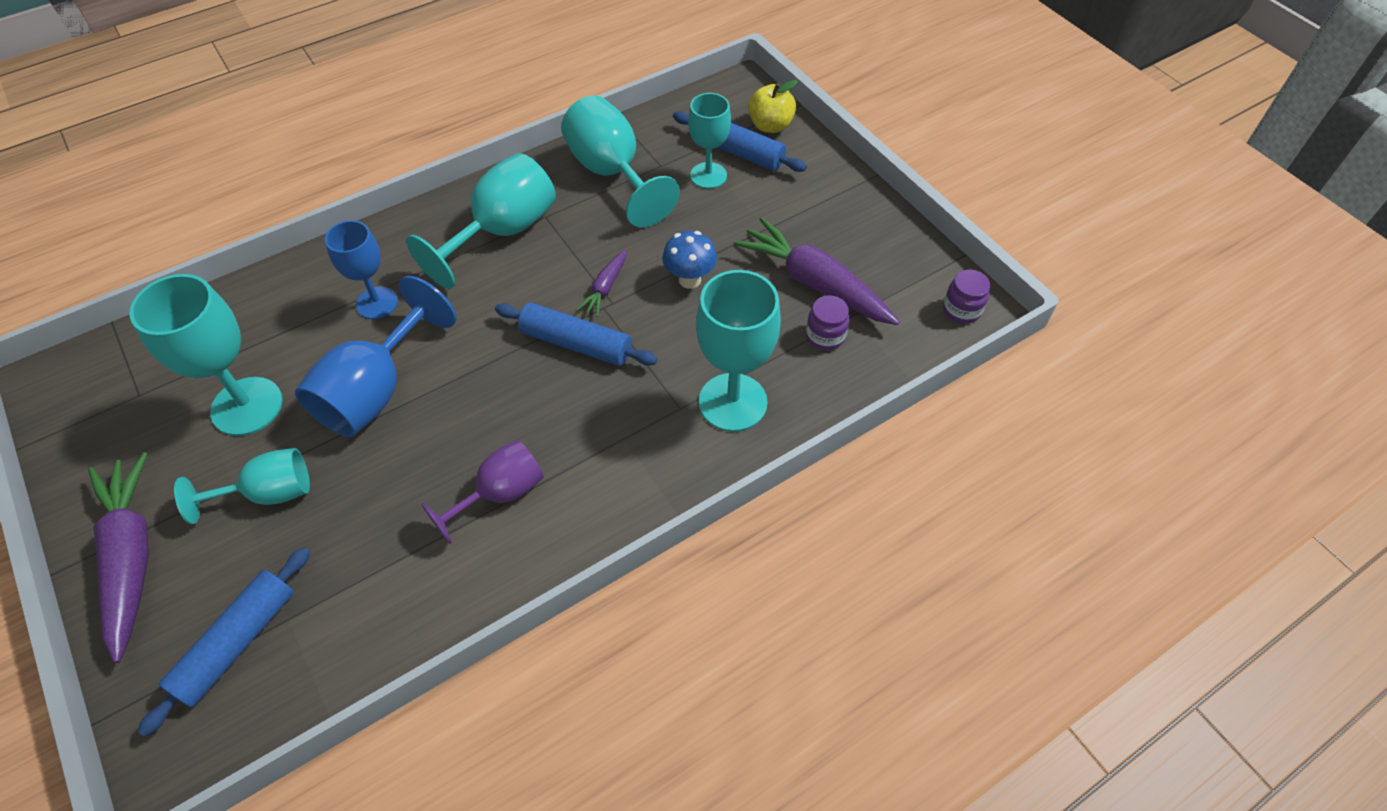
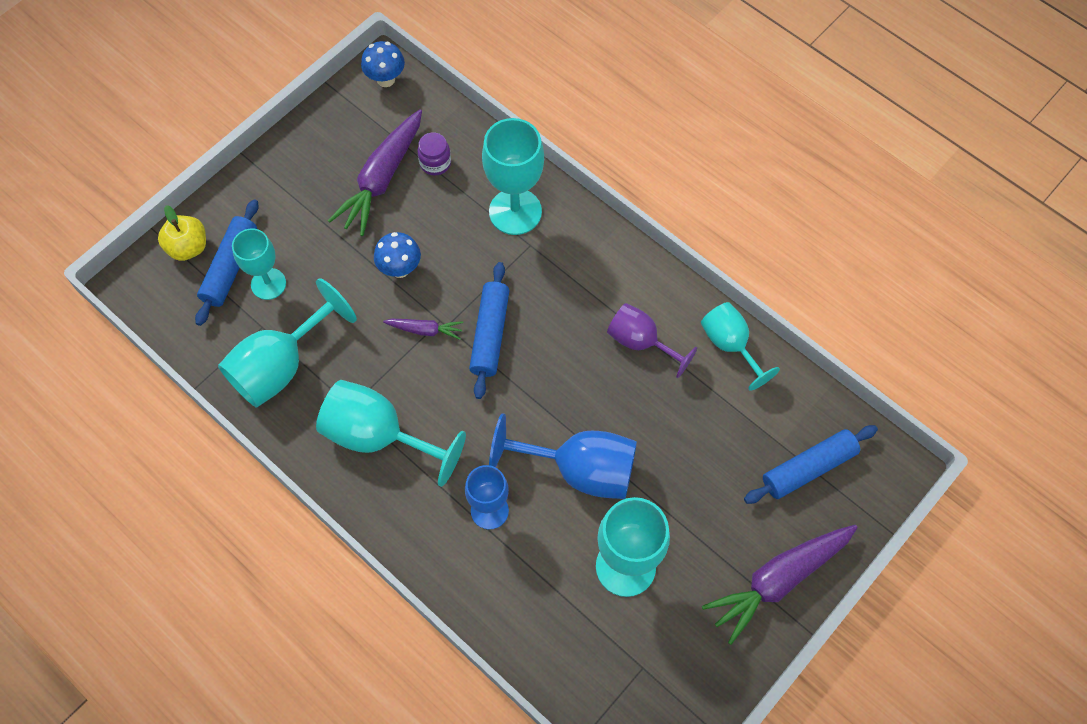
camera: 105 degrees left, 10 degrees up
(237, 643) = (808, 468): blue rolling pin -> blue rolling pin turned 45 degrees counterclockwise
(268, 493) = (695, 506): turquoise goblet -> turquoise goblet (730, 345)
(961, 310) = (386, 79): purple jar -> blue mushroom

